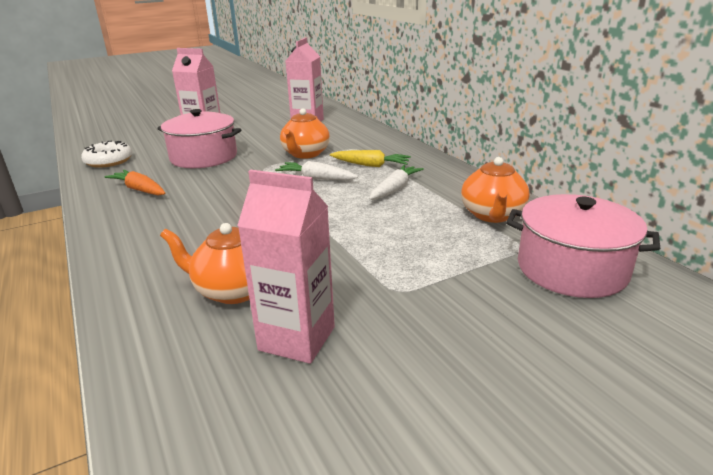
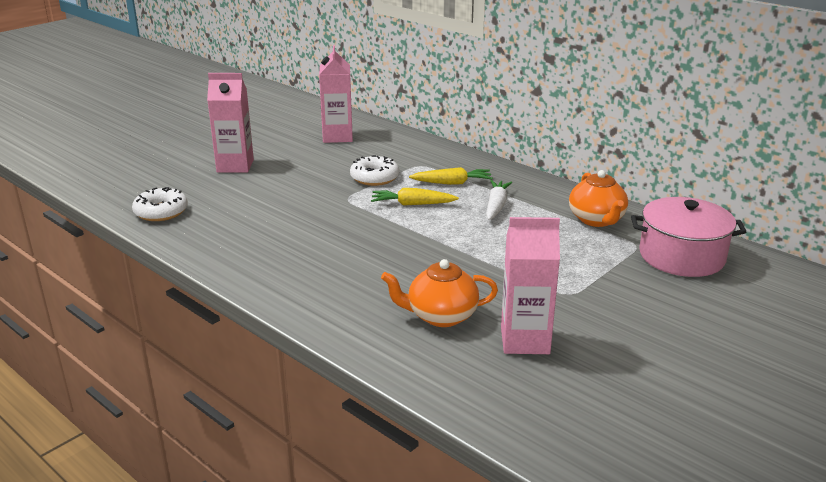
camera: 20 degrees left, 0 degrees up
(140, 190) = (242, 240): orange carrot -> none
(204, 157) = (267, 194): pink pot -> none
(305, 154) = (374, 178): orange teapot -> white donut
(316, 178) = (412, 204): white carrot -> yellow carrot

